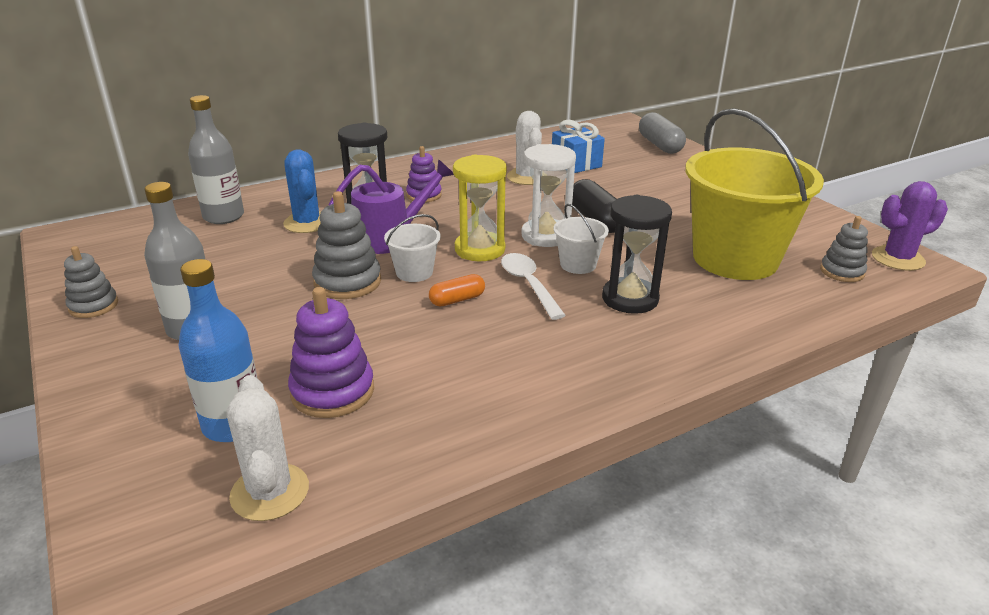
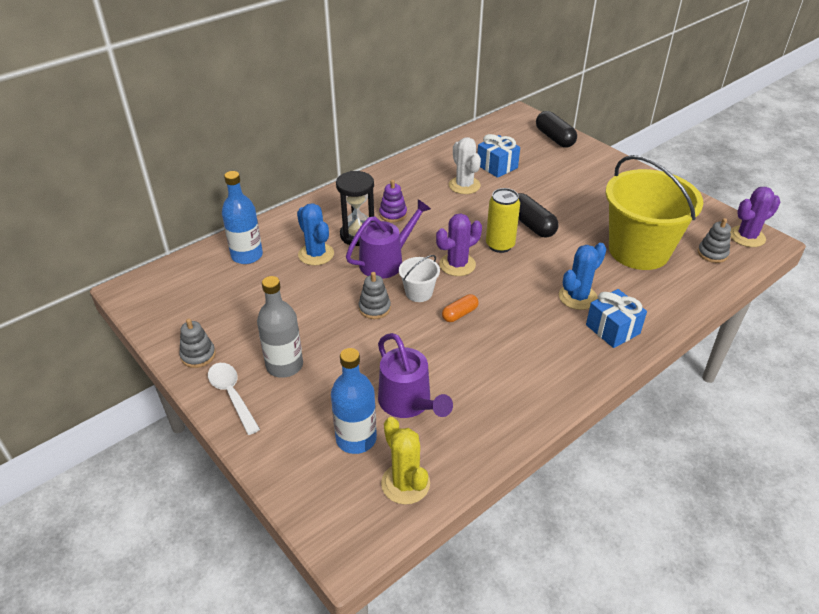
camera: 10 degrees left, 10 degrees up
(223, 216) = (247, 255): grey bottle -> blue bottle
(270, 492) = (405, 483): white cactus -> yellow cactus
(332, 391) = (409, 403): purple stacking toy -> purple watering can
(347, 282) = (374, 308): grey stacking toy -> grey stacking toy, size x0.65
(480, 249) = (457, 265): yellow hourglass -> purple cactus
(528, 285) = (504, 293): white spoon -> white spoon (232, 395)
(545, 236) = (500, 245): white hourglass -> yellow can
(578, 264) = (532, 270): white bucket -> none
(630, 299) = (577, 297): black hourglass -> blue cactus
(660, 145) = (554, 138): grey capsule -> black capsule
(668, 340) = (612, 329): none -> blue gift

